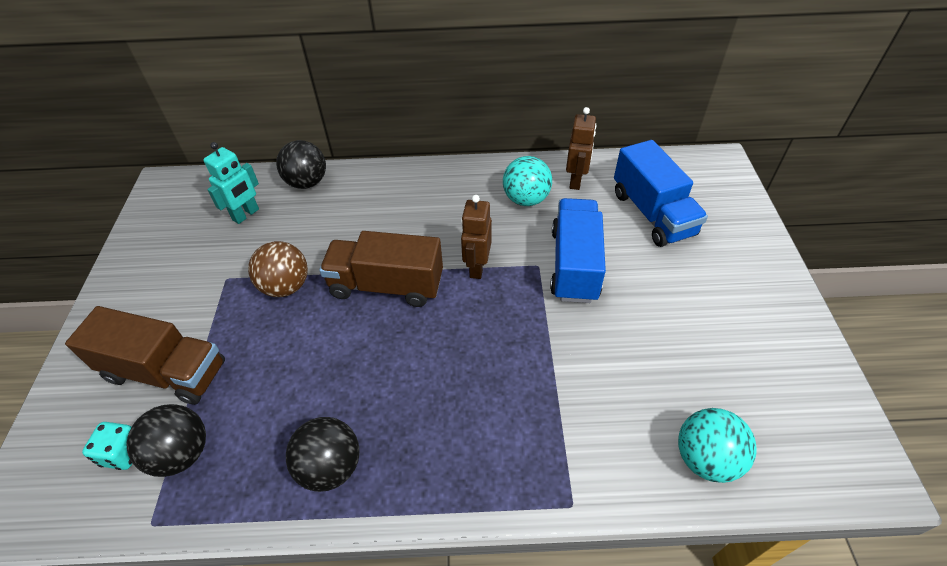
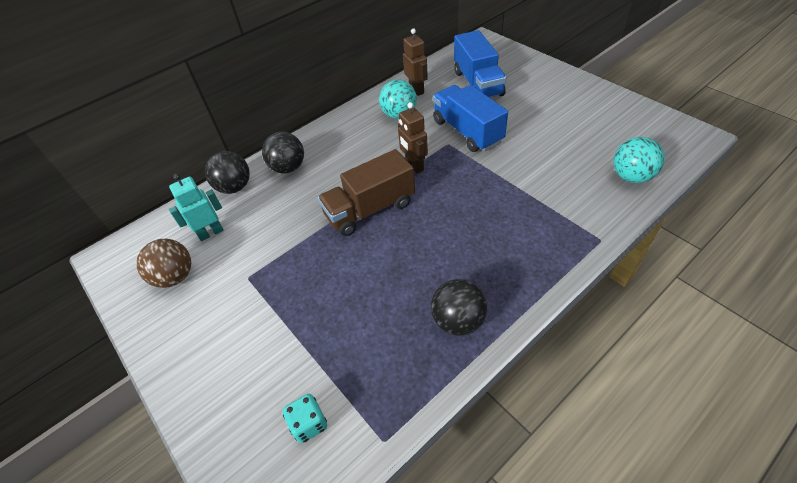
camera: 35 degrees left, 0 degrees up
(166, 372) = (276, 358): brown truck -> none
(182, 453) = (353, 390): black ball -> black ball (288, 168)
(246, 215) = (211, 233): turquoise robot -> turquoise robot turned 120 degrees counterclockwise
(286, 286) = (300, 253): brown ball -> brown ball (175, 277)
(652, 213) = (478, 83): blue truck -> blue truck turned 45 degrees clockwise

